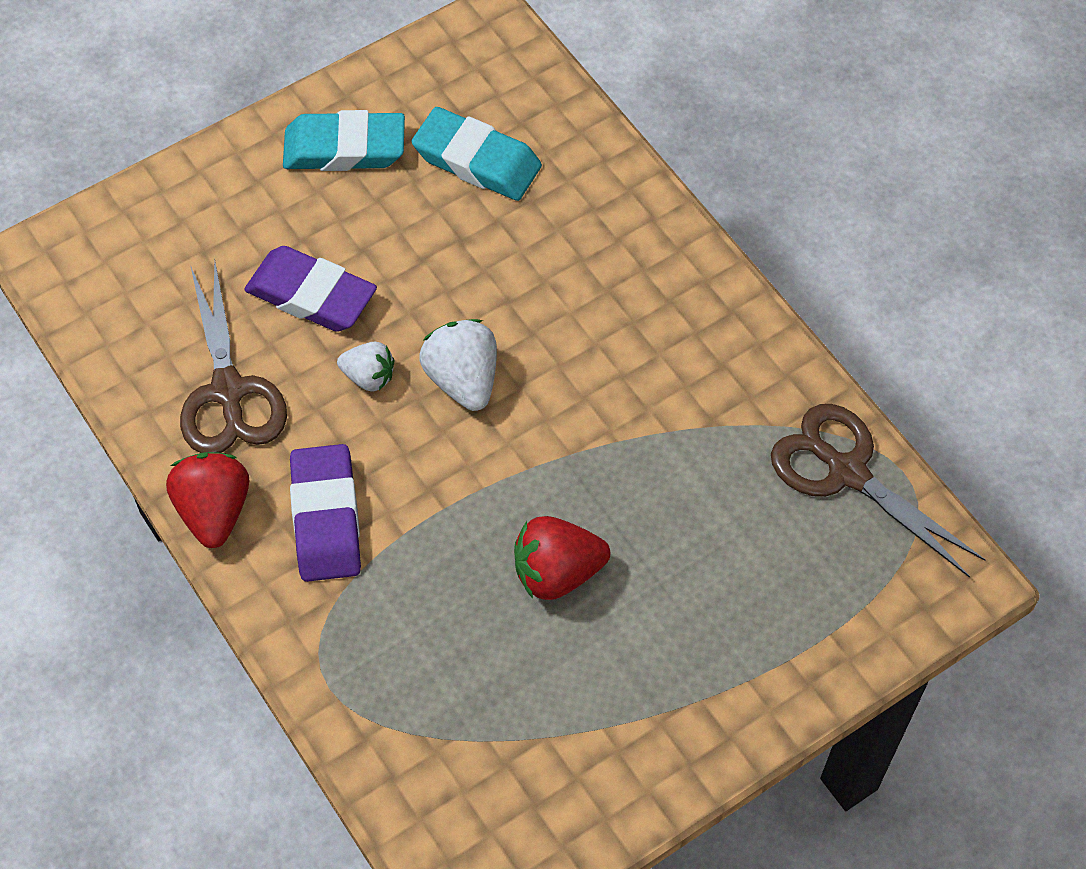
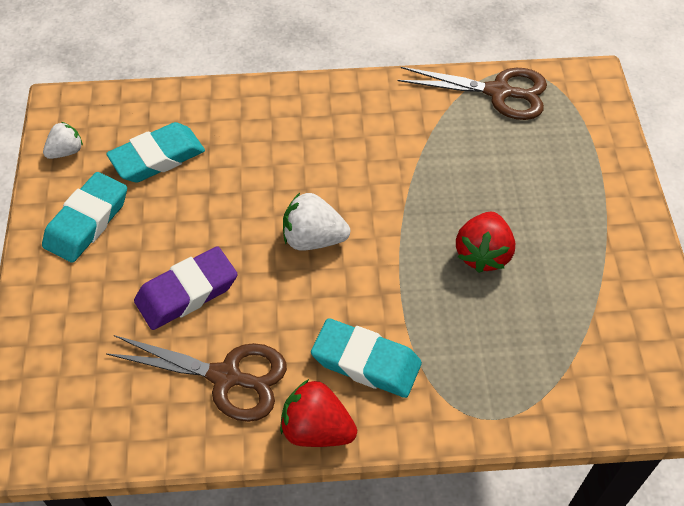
camera: 60 degrees left, 5 degrees down
(326, 518) = (366, 362): purple eraser -> turquoise eraser
(369, 377) = (274, 288): white strawberry -> white strawberry (66, 151)
(847, 472) = (498, 92): brown scissors -> brown scissors turned 150 degrees counterclockwise

